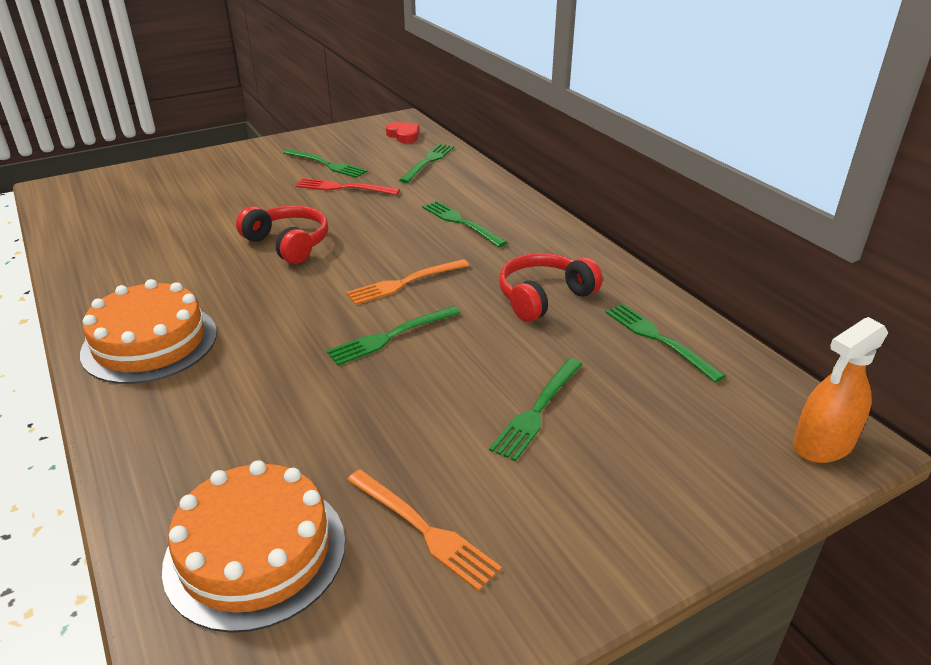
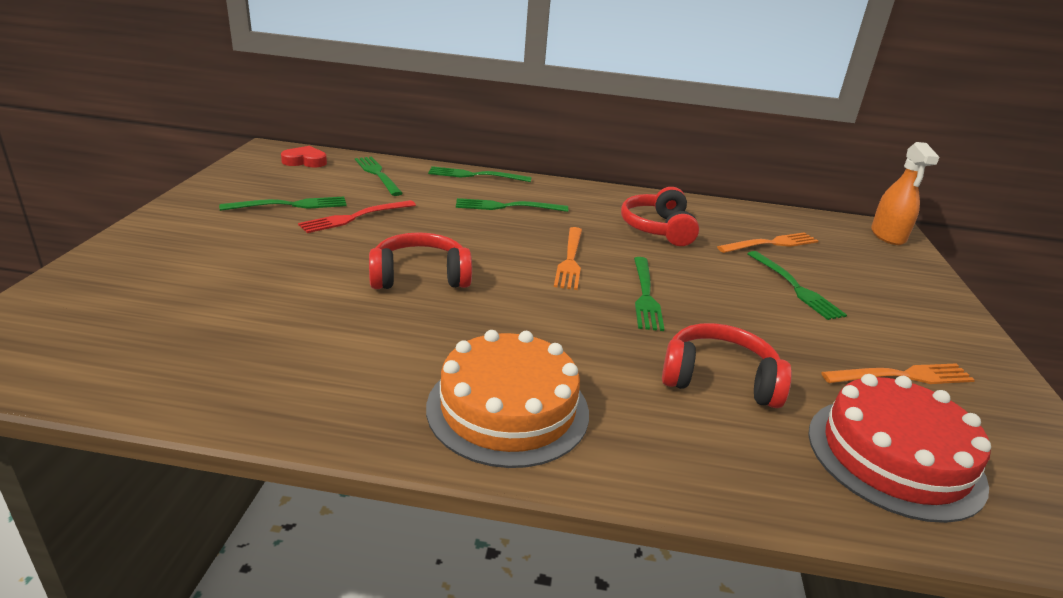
camera: 55 degrees left, 5 degrees down
(255, 552) = (894, 456): orange cake -> red cake
(287, 417) = (719, 379): none -> red headphones
(628, 367) = (772, 243): none -> orange fork
(657, 338) = (748, 223): green fork -> green fork (474, 175)

